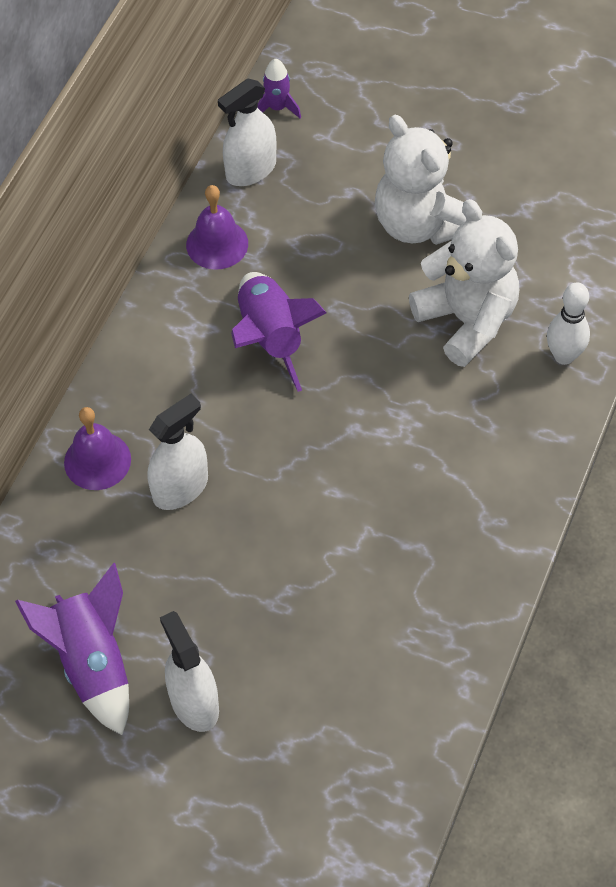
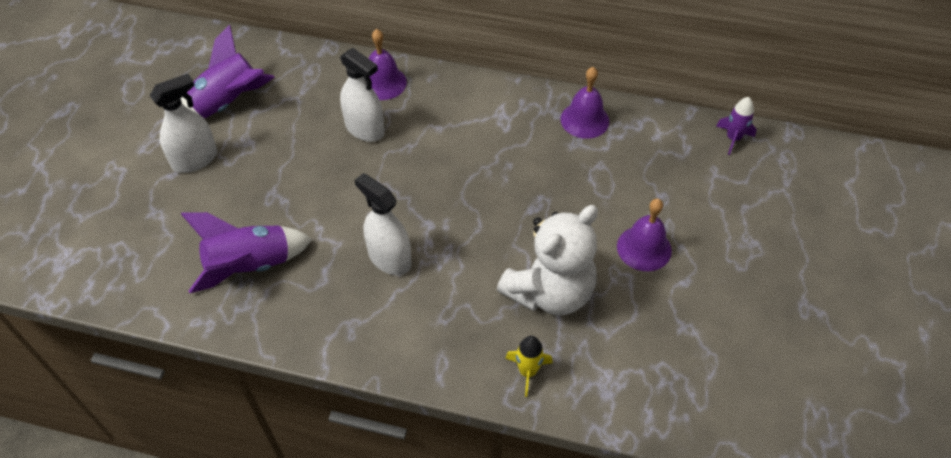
camera: 80 degrees right, 5 degrees down
(251, 170) = (663, 130): white spray bottle -> white spray bottle (389, 258)
(270, 338) = (504, 163): purple rocket -> purple rocket (250, 266)
(420, 224) = (644, 248): white teddy bear -> purple bell
(564, 356) = (527, 371): white bowling pin -> yellow rocket

